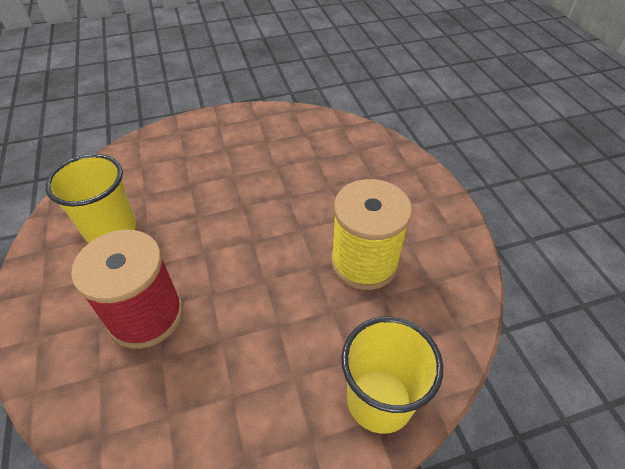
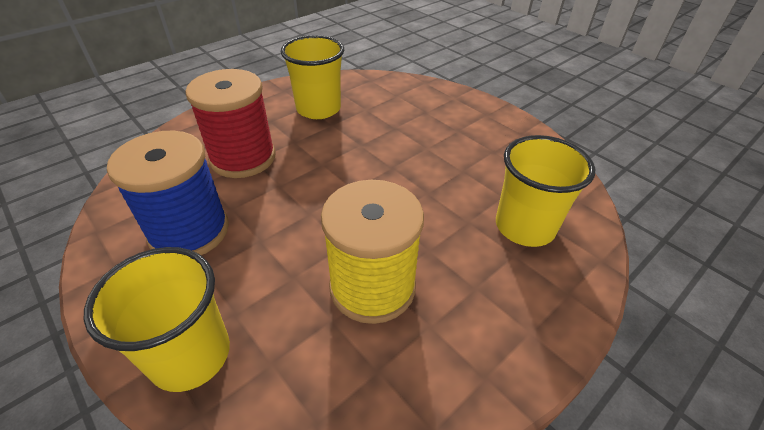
camera: 65 degrees right, 5 degrees down
(232, 384) = (189, 231): none -> blue spool
(350, 161) = (524, 226): none -> yellow cup

